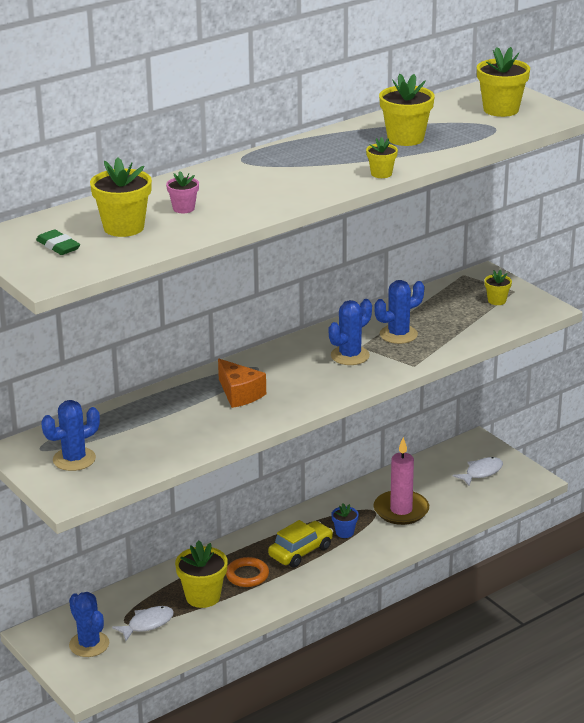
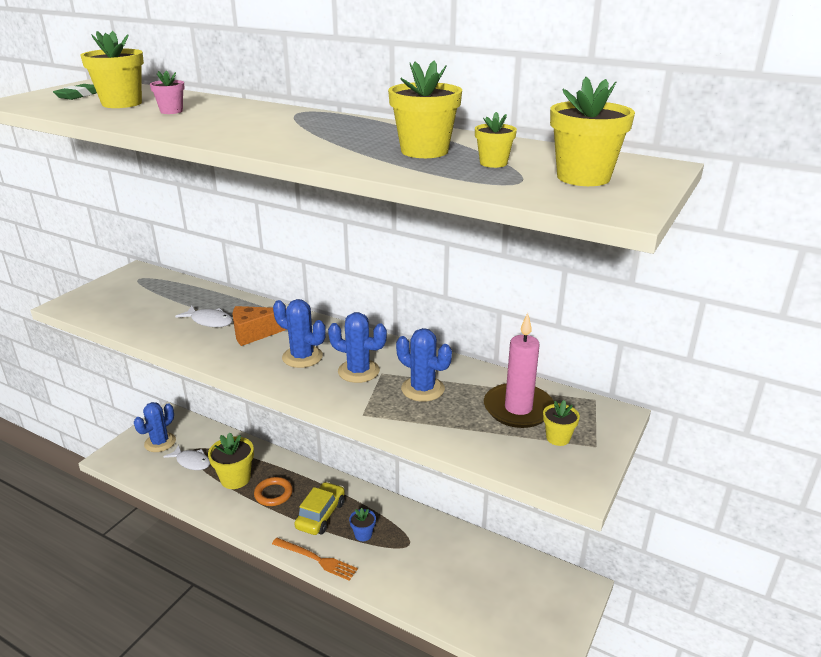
camera: 65 degrees right, 0 degrees up
(74, 459) = (125, 293): blue cactus -> blue cactus (302, 357)
(239, 394) = (255, 333): orange cheese -> orange cheese turned 45 degrees clockwise
(300, 551) = (321, 515): yellow car -> yellow car turned 90 degrees counterclockwise
(357, 565) = (316, 559): none -> orange fork
(381, 174) = (307, 155): yellow flower pot -> yellow flower pot (493, 163)
(401, 510) = (420, 563): pink candle -> pink candle (518, 409)
(481, 472) = (527, 609): white fish -> white fish (209, 321)

